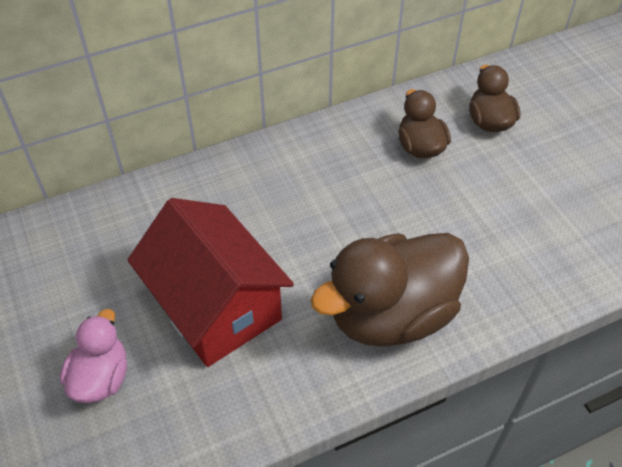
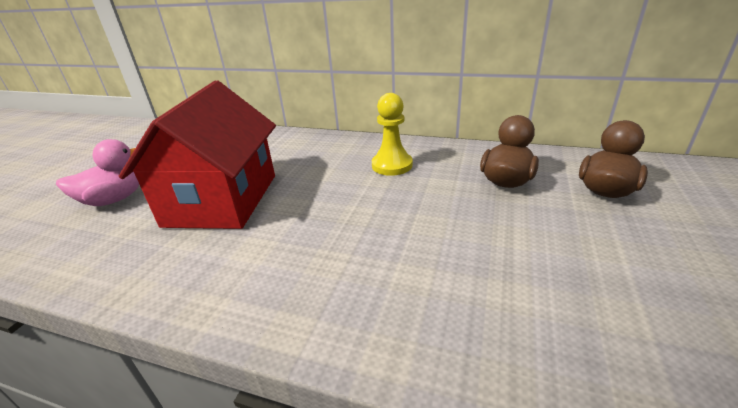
camera: 45 degrees right, 20 degrees down
(314, 176) = (392, 165): none -> yellow pawn
(391, 314) = (321, 276): brown duck -> none

